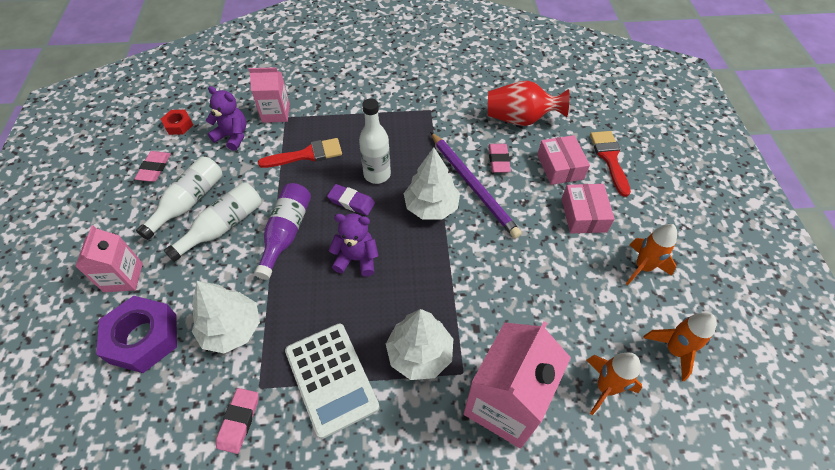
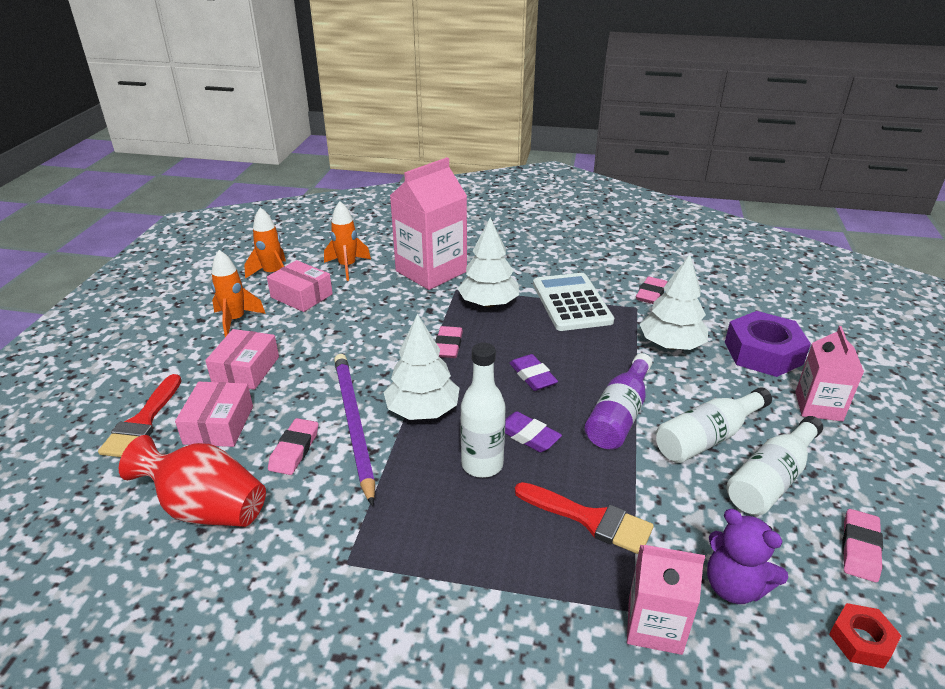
camera: 165 degrees left, 20 degrees down
(307, 155) = (590, 519): red brush -> red brush turned 150 degrees counterclockwise
(357, 259) = (532, 376): purple teddy bear -> purple eraser
(438, 279) = (448, 346): none -> pink eraser
(614, 319) = (301, 296): none -> pink box

